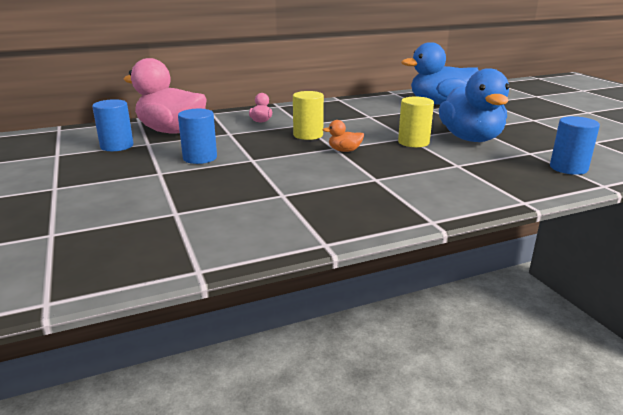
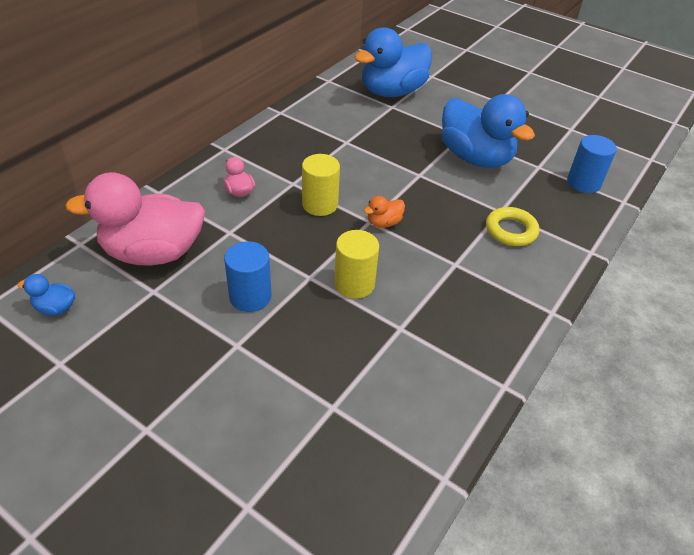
camera: 35 degrees left, 20 degrees up
(88, 137) = (55, 308): none -> blue duck
(117, 146) = (120, 312): blue cylinder -> none
(413, 142) = (432, 182): yellow cylinder -> yellow cylinder (354, 284)
(453, 175) = (511, 230): none -> yellow ring

